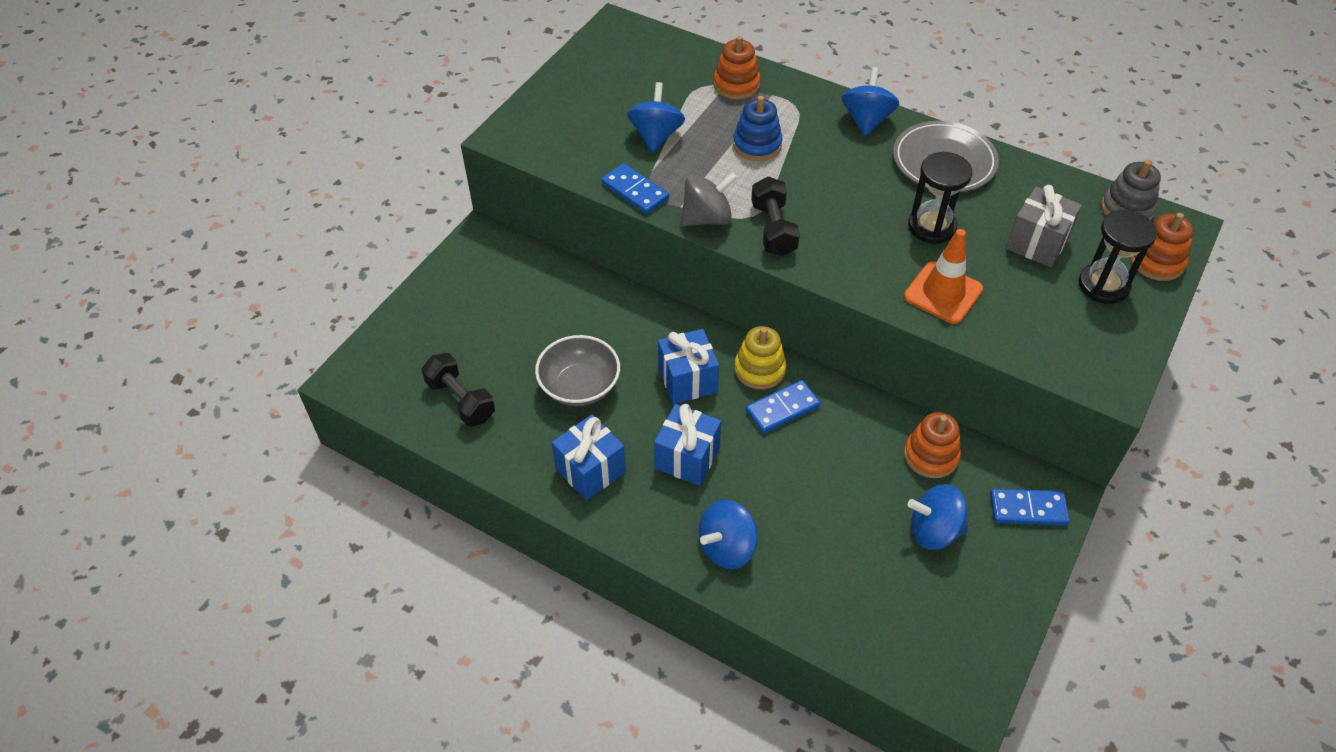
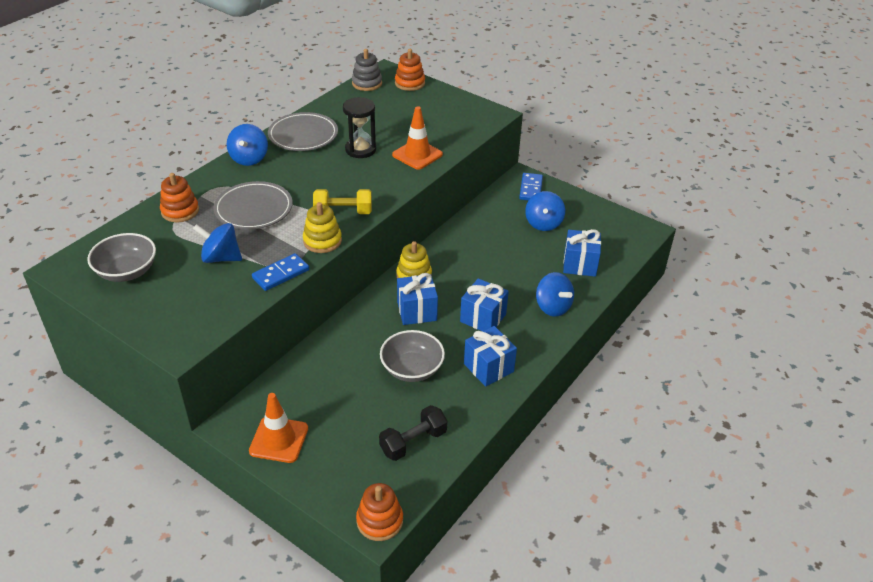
camera: 85 degrees left, 10 degrees down
(462, 279) = (279, 440): none -> orange traffic cone
(619, 70) = (127, 271): none -> grey bowl
(707, 218) = (322, 241): grey spinning top -> yellow stacking toy
(757, 145) = (254, 209): blue stacking toy -> grey plate
(773, 229) = (343, 212): black dumbbell -> yellow dumbbell
(782, 408) = (448, 270): blue domino -> none
(839, 587) = (579, 264): none -> blue gift
(866, 120) = (249, 158): blue spinning top -> blue spinning top turned 105 degrees counterclockwise
(931, 455) = (492, 216): orange stacking toy -> orange stacking toy (379, 521)
(1037, 243) = (385, 116): grey gift -> none
(1103, 285) = (423, 102): black hourglass -> none

